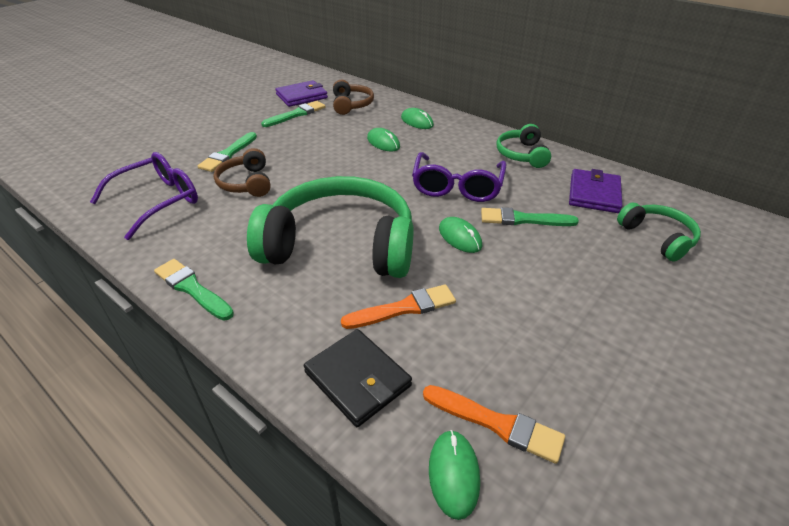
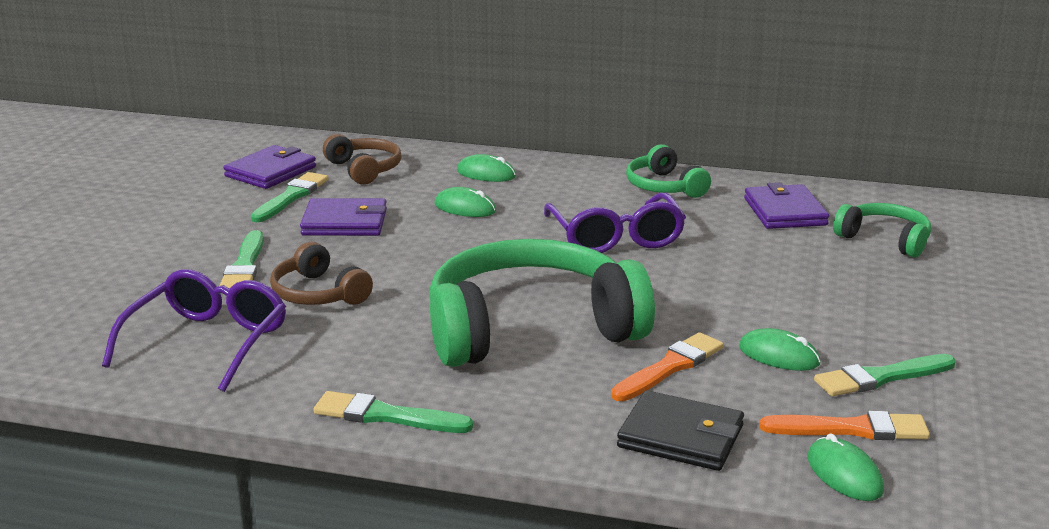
camera: 25 degrees left, 15 degrees down
(307, 137) = (344, 222): none -> purple wallet
(460, 237) = (669, 288): green mouse -> green mouse (779, 355)
(523, 219) = (726, 254): green brush -> green brush (880, 377)

